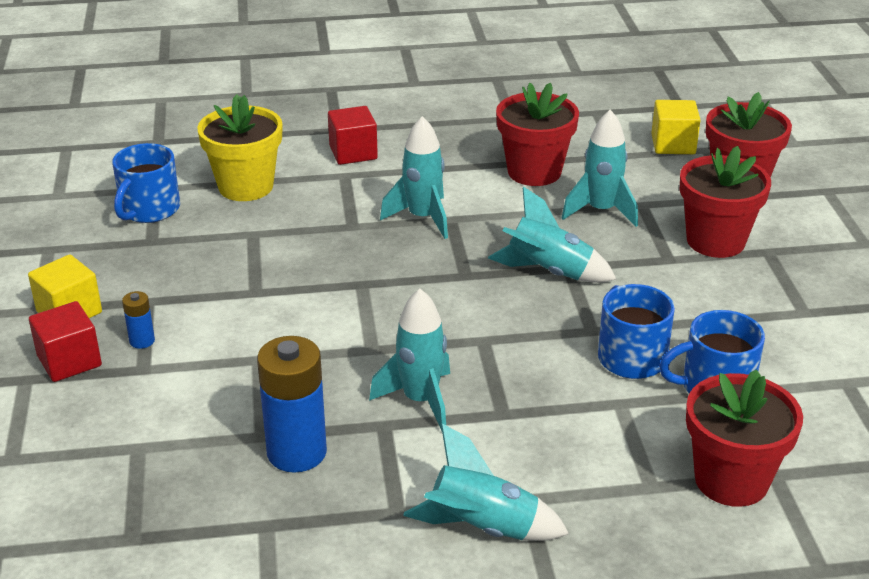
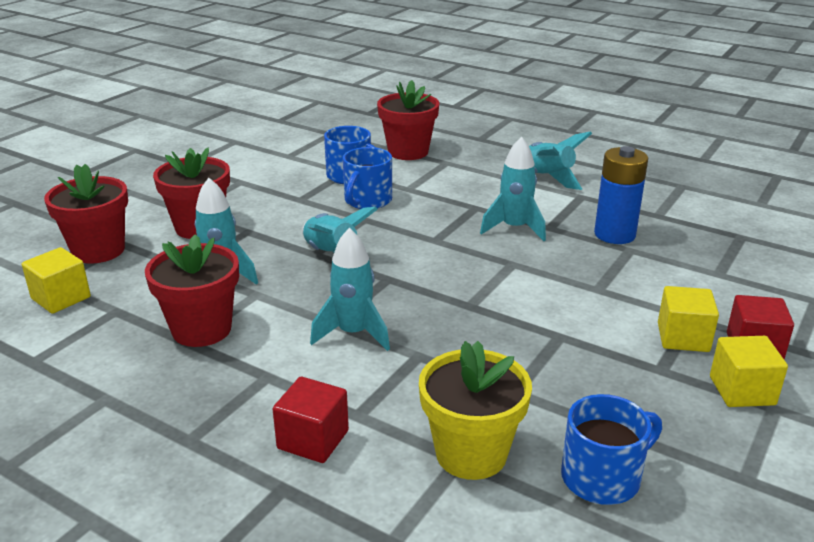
camera: 140 degrees left, 5 degrees down
(142, 341) = (683, 337): blue battery -> yellow cube

